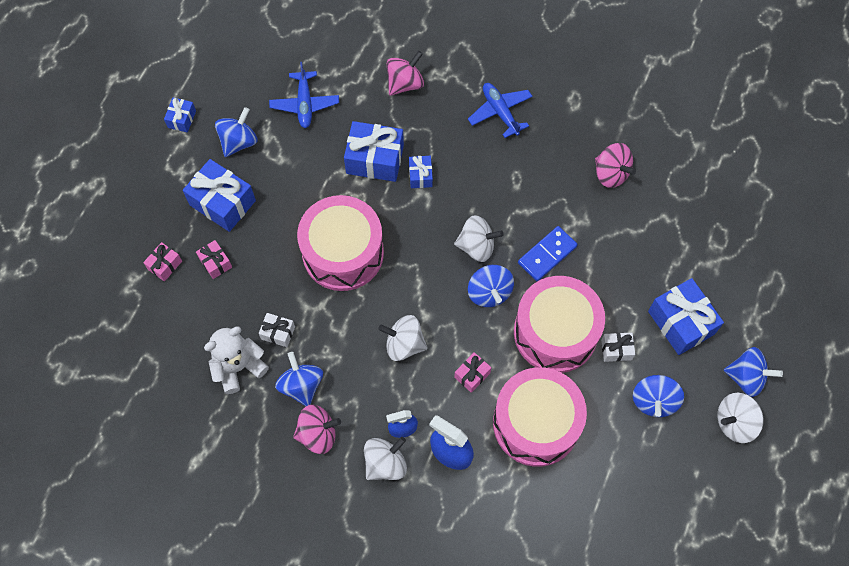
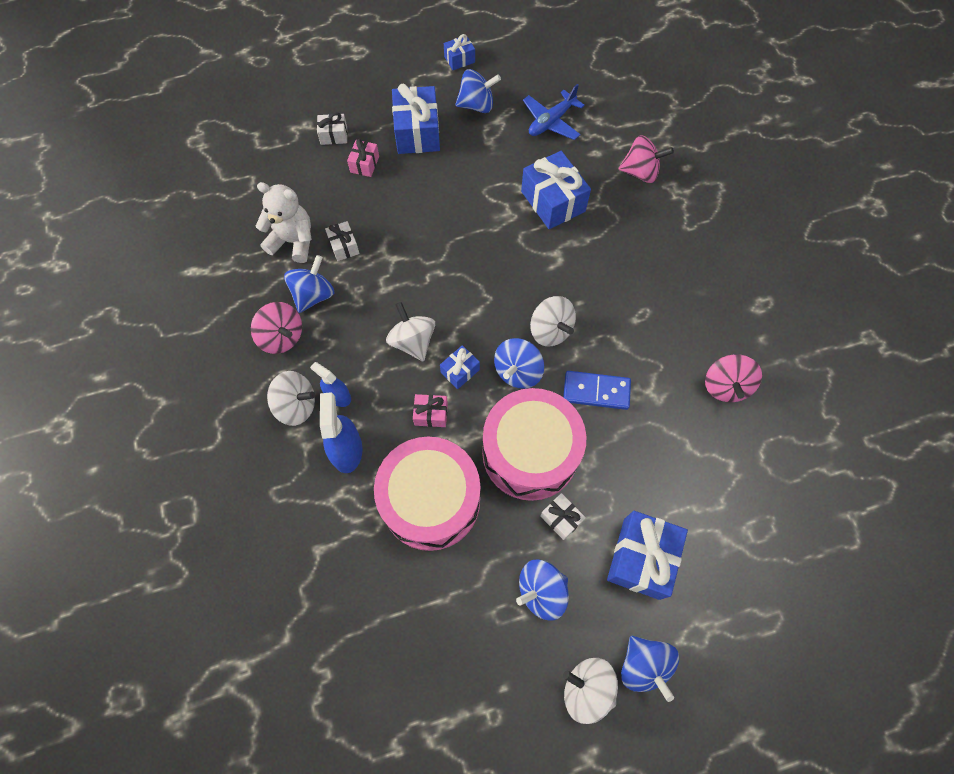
camera: 50 degrees right, 0 degrees up
(165, 265) = (334, 135): pink gift -> white gift
(343, 253) = (451, 239): pink drum -> none
(420, 176) = (571, 243): blue gift -> blue gift (460, 371)
(500, 112) = (689, 257): blue plane -> none

